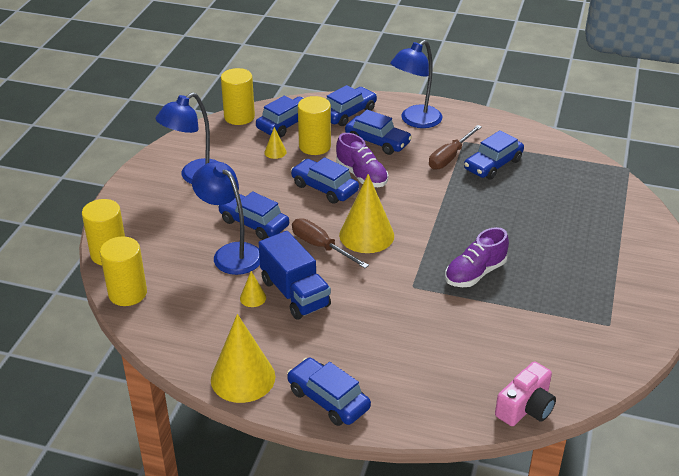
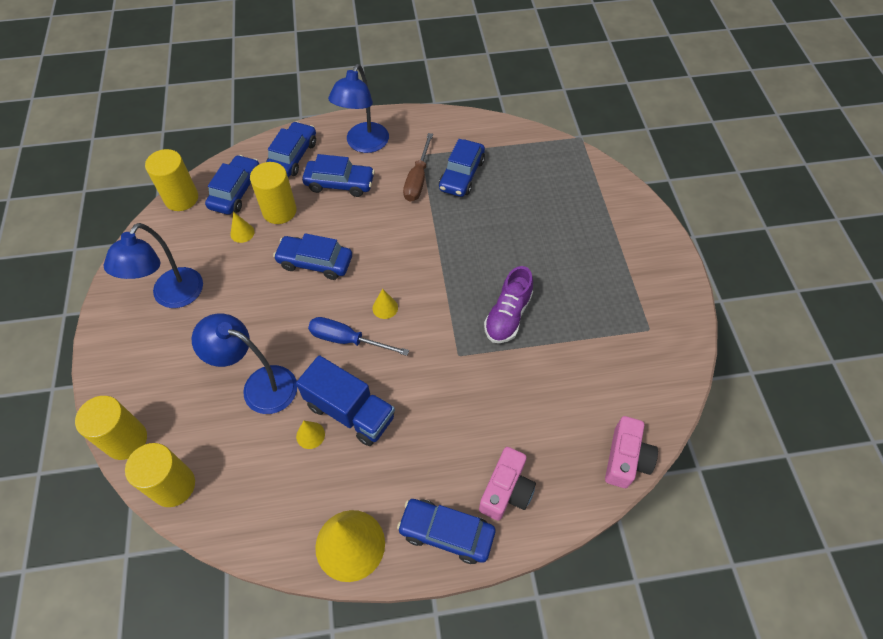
camera: 25 degrees left, 20 degrees up
(254, 223) = (265, 336): blue car -> none
(321, 246) = (347, 340): brown screwdriver -> blue screwdriver
(361, 175) = (344, 233): purple shoe -> none
(366, 235) = (385, 307): yellow cone -> yellow cone, size x0.45
(399, 390) = (506, 490): none -> pink camera

